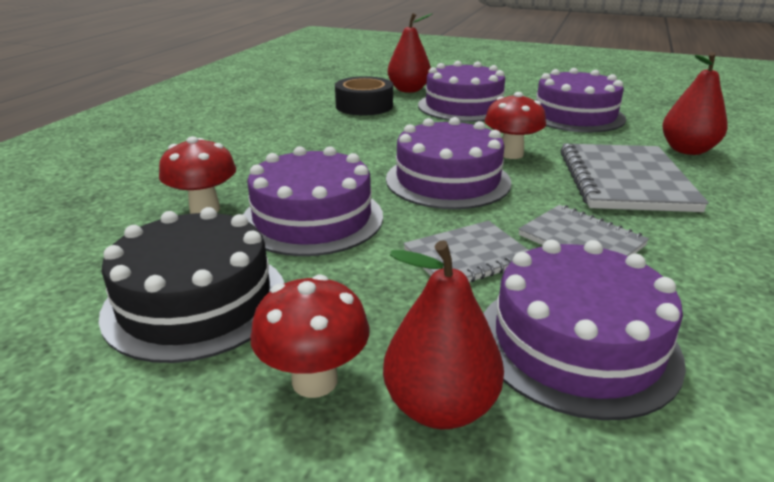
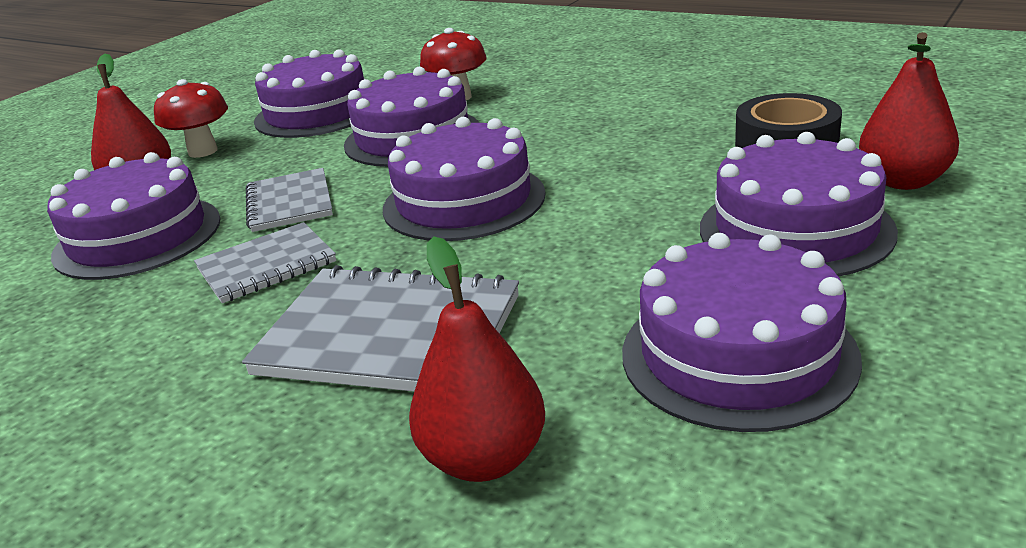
camera: 105 degrees right, 0 degrees up
(196, 301) = (317, 113): black cake -> purple cake
(511, 154) = (534, 252): red mushroom -> none

